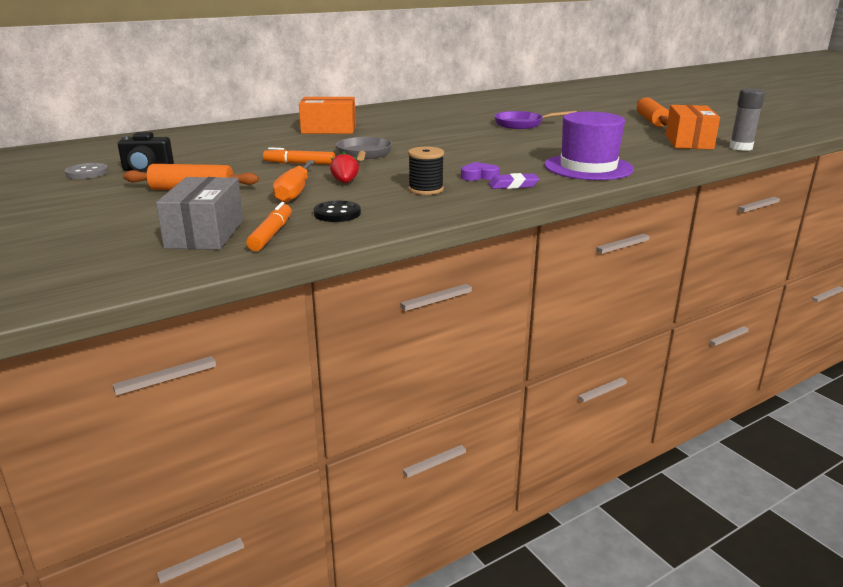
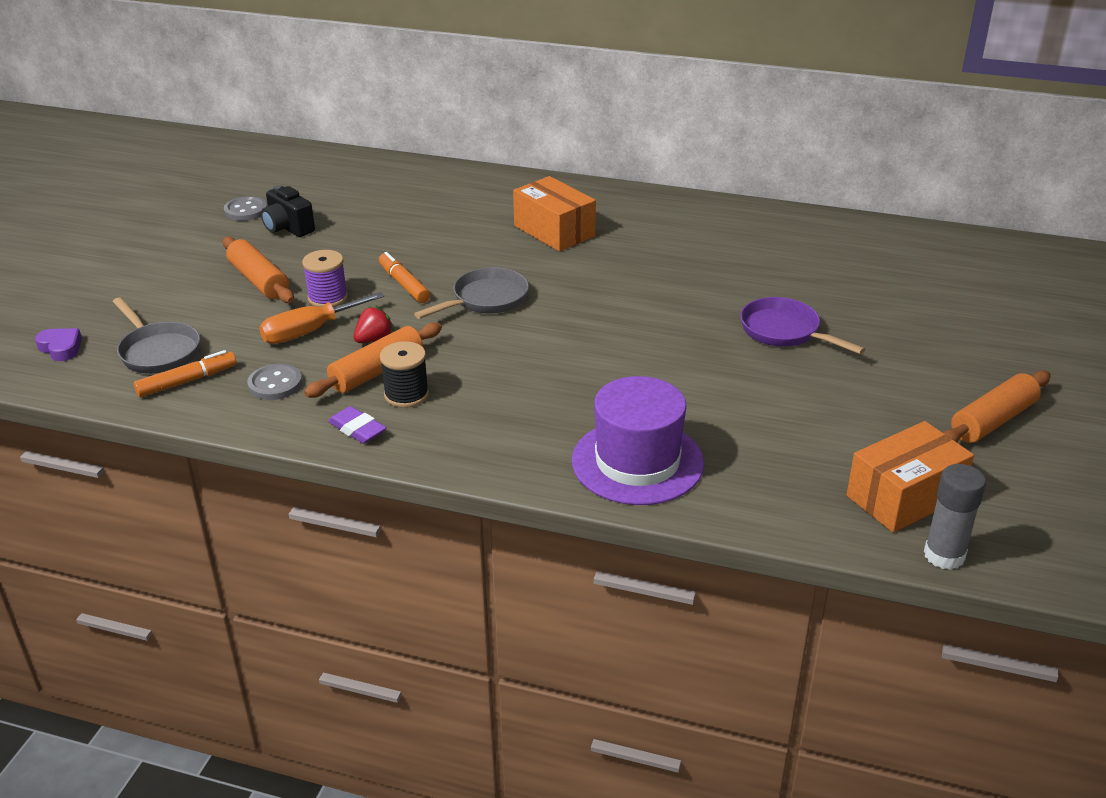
camera: 50 degrees right, 10 degrees up
(205, 234) = (158, 351): grey box -> grey pan
(265, 180) = (328, 298): none -> purple spool
(337, 213) = (275, 384): black button -> grey button
(384, 189) = (377, 371): none -> orange rolling pin
(479, 176) = (497, 404): purple heart -> purple heart (61, 348)
(513, 185) = (490, 440): purple eraser -> purple eraser (357, 429)

